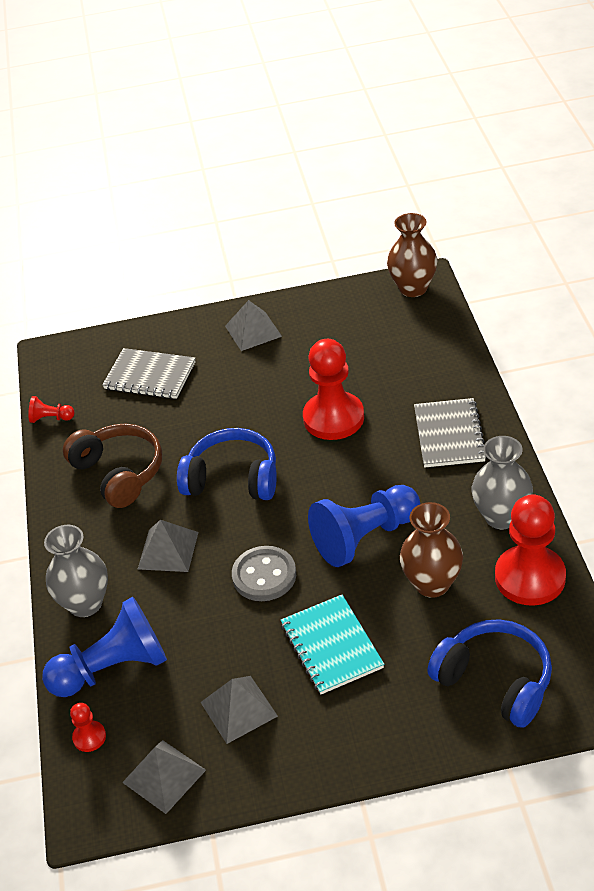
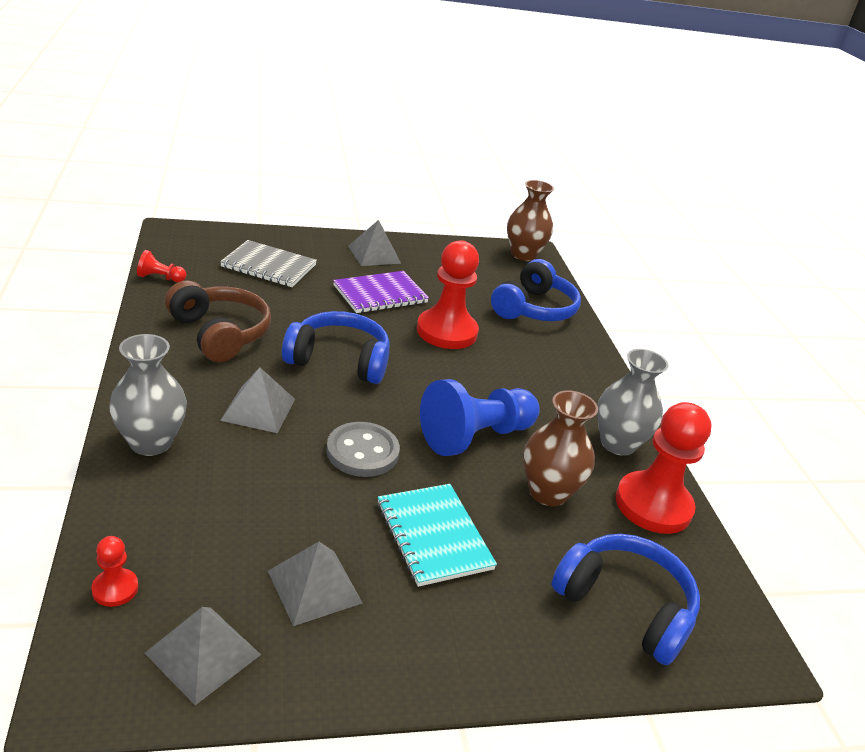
camera: 10 degrees left, 10 degrees down
(113, 668) = (166, 515): blue pawn -> none
(264, 385) = (380, 294): none -> purple notebook
(423, 364) = (534, 309): none -> blue headphones
(449, 435) = (560, 366): grey notebook -> none

